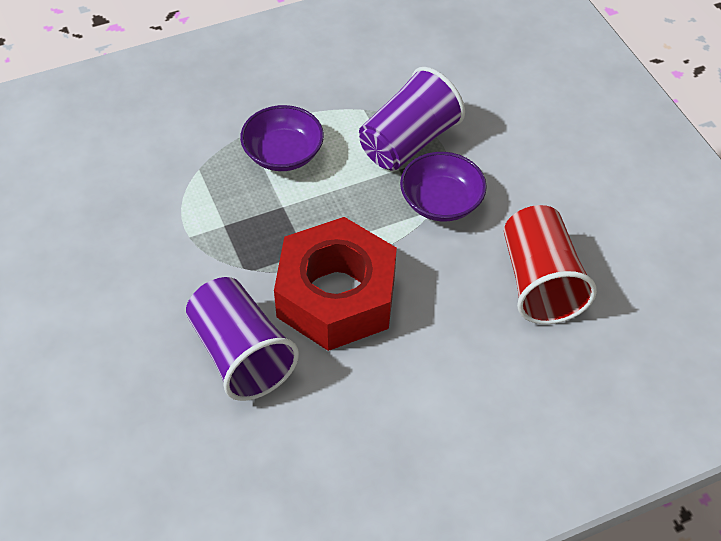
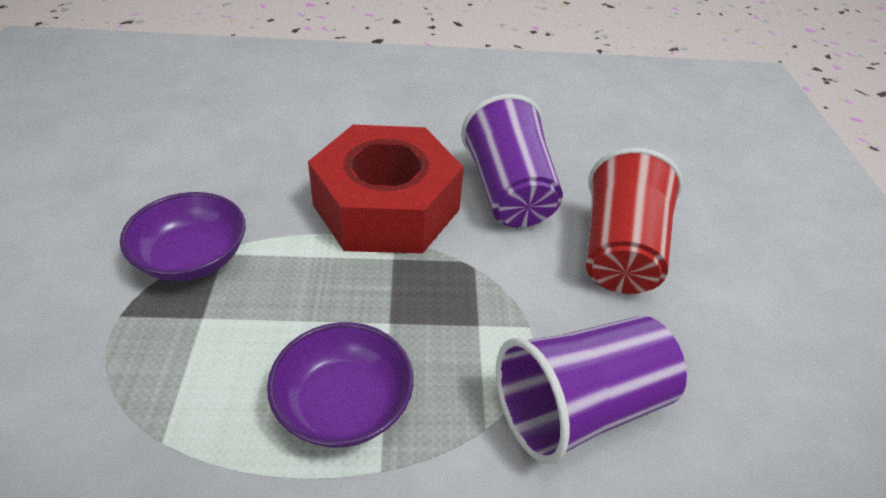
camera: 160 degrees left, 10 degrees down
(408, 142) = (151, 352): purple cup -> purple cup (580, 408)
(539, 282) = (179, 154): red cup -> red cup (620, 252)

